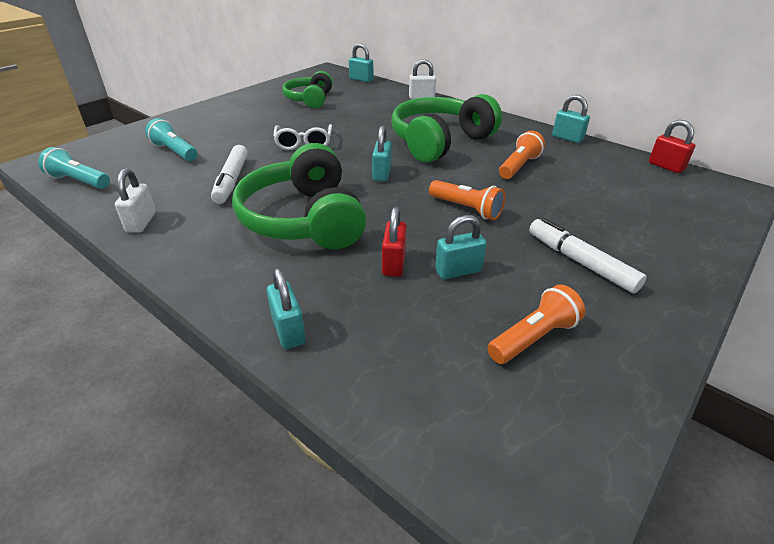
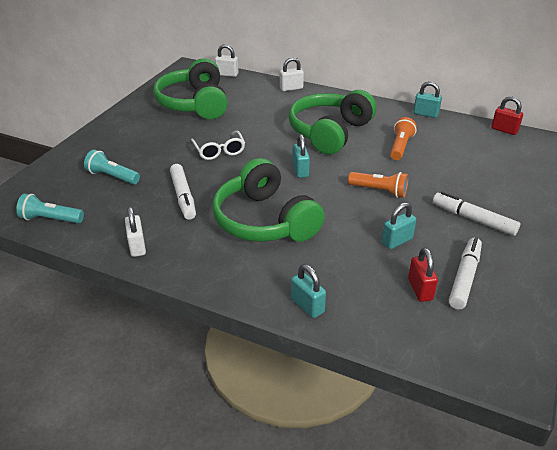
camera: 15 degrees left, 0 degrees up
(310, 99) = (194, 103): green headphones -> green headphones, size x1.64
(361, 79) = (227, 74): turquoise padlock -> white padlock
(393, 264) = (350, 244): red padlock -> red padlock (420, 289)
(533, 337) = (464, 278): orange flashlight -> white marker

